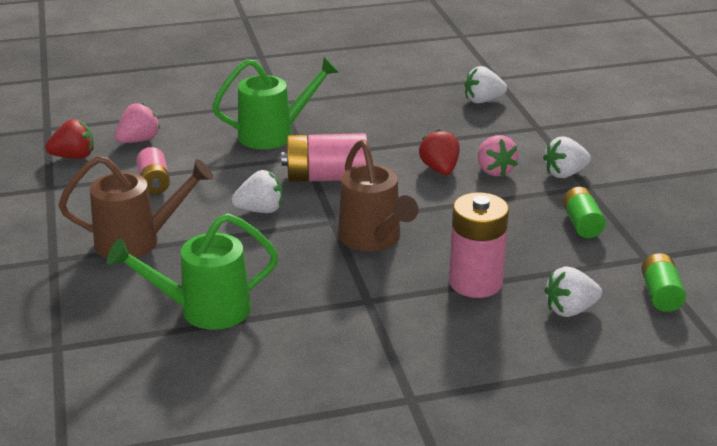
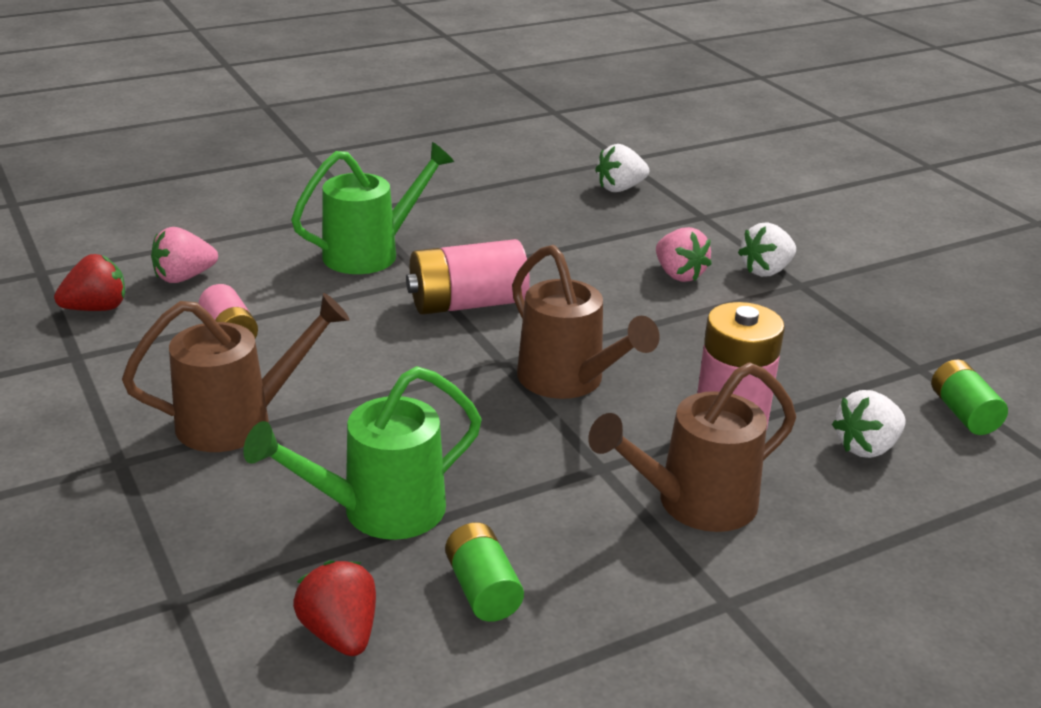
camera: 15 degrees left, 0 degrees up
(138, 140) = (184, 277): pink strawberry -> pink strawberry turned 150 degrees counterclockwise
(260, 210) = (397, 357): white strawberry -> none
(421, 332) = (694, 504): none -> brown watering can
(440, 169) = (610, 279): red strawberry -> red strawberry (340, 633)
(582, 224) = (820, 332): green battery -> green battery (482, 590)

